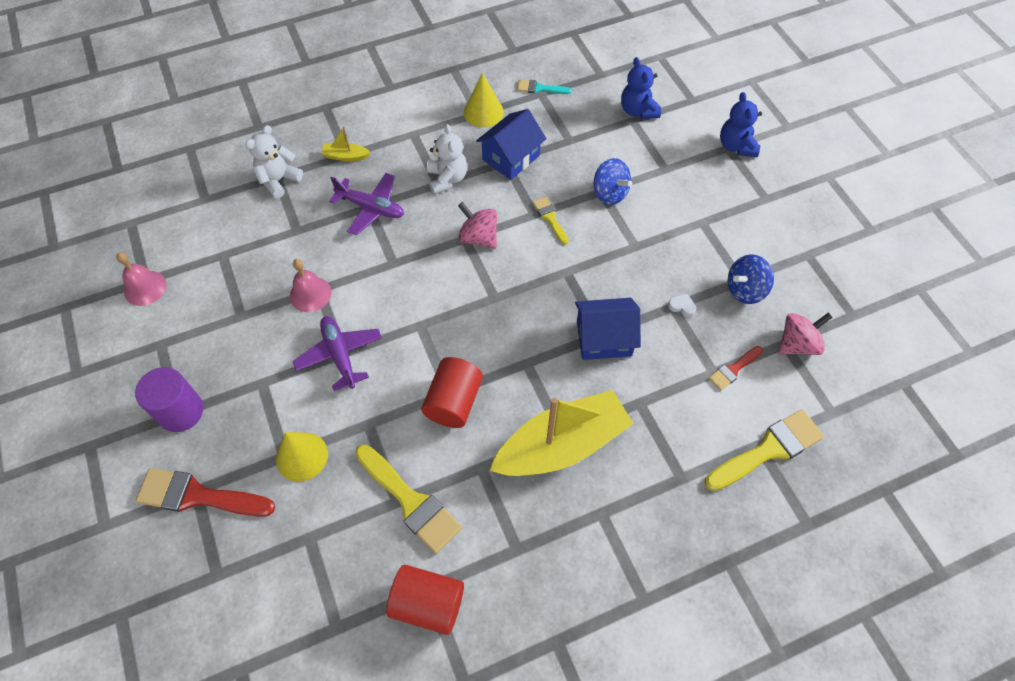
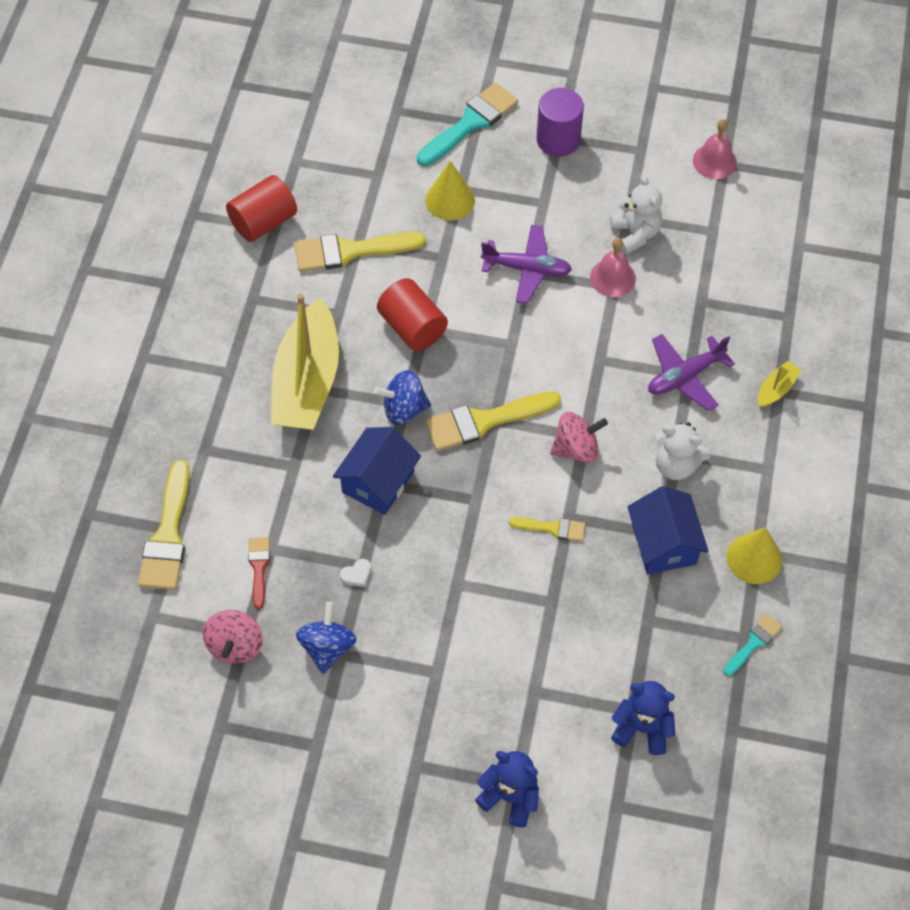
camera: 125 degrees right, 0 degrees up
(198, 496) = (470, 123): red brush -> turquoise brush
(278, 180) = (782, 316): white teddy bear -> white teddy bear (635, 234)
(500, 303) = (484, 421): none -> yellow brush
(609, 193) = (542, 608): blue spinning top -> blue spinning top (404, 409)

